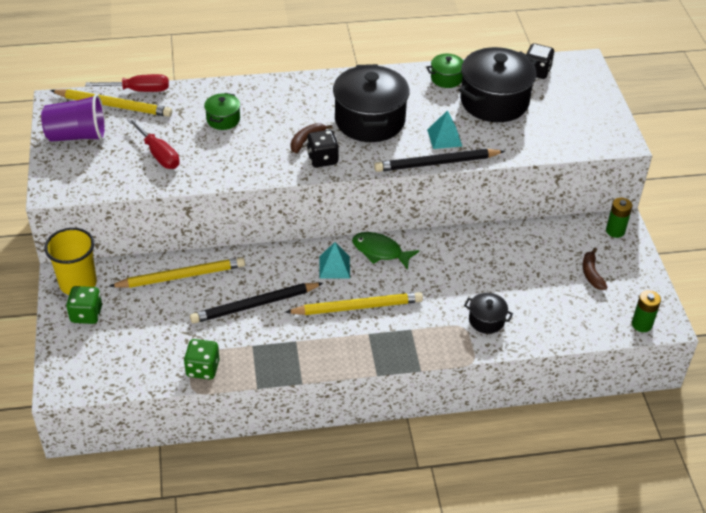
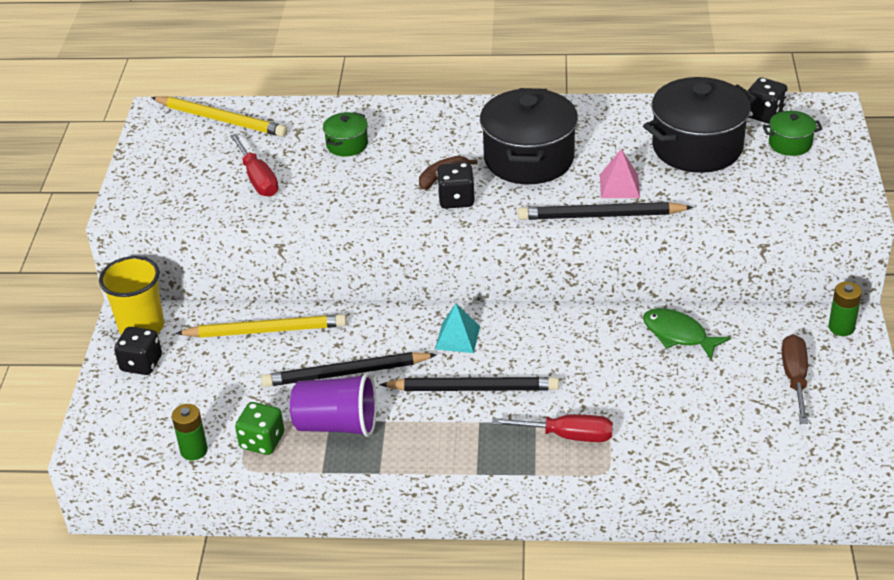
camera: 15 degrees right, 5 degrees down
(78, 136) = (169, 151): purple cup -> purple cup (337, 424)
(86, 314) = (141, 364): green dice -> black dice
(139, 90) = (256, 104): red screwdriver -> red screwdriver (567, 436)
(357, 307) = (473, 388): yellow pencil -> black pencil
(380, 251) = (520, 324): green fish -> green fish (678, 335)
(444, 137) = (619, 186): turquoise pyramid -> pink pyramid
(446, 78) = (642, 115): green pot -> green pot (790, 144)
(486, 320) = (637, 422): black pot -> none
(591, 274) = (795, 378): brown banana -> brown screwdriver
(641, 324) = (848, 449): green battery -> green battery (194, 450)

